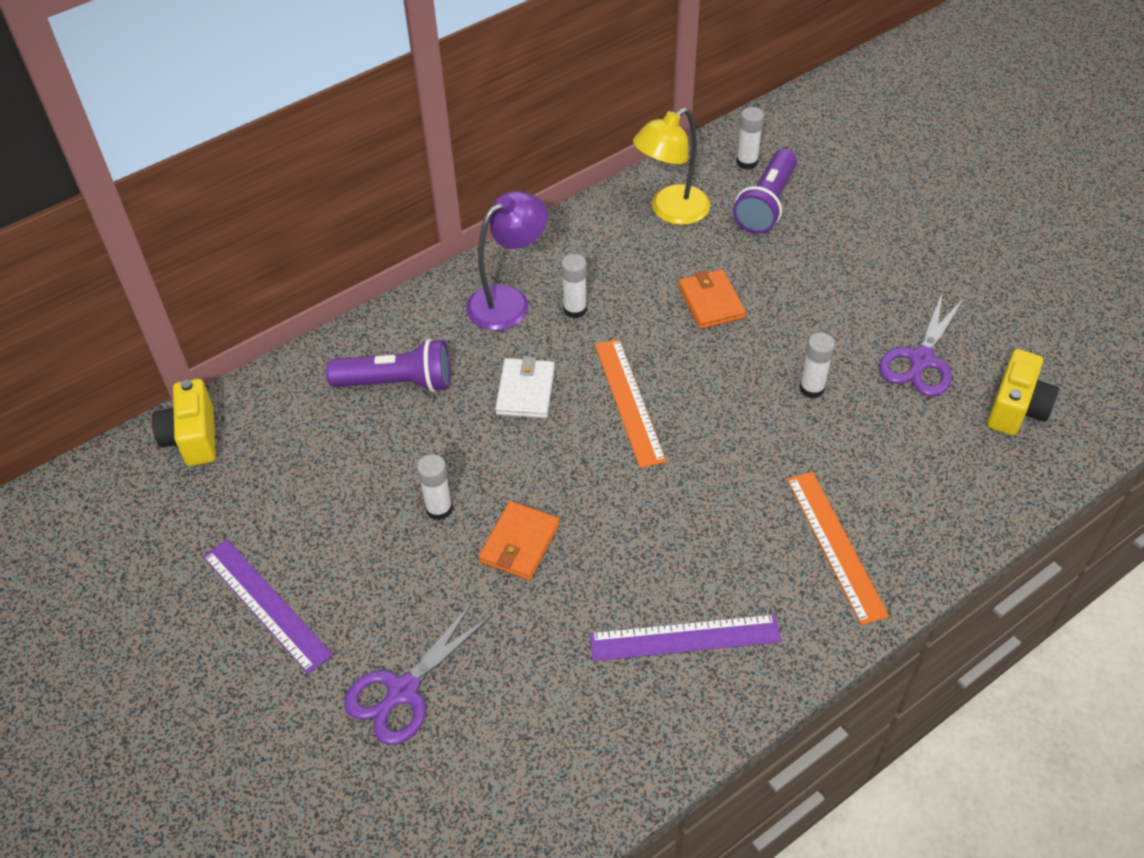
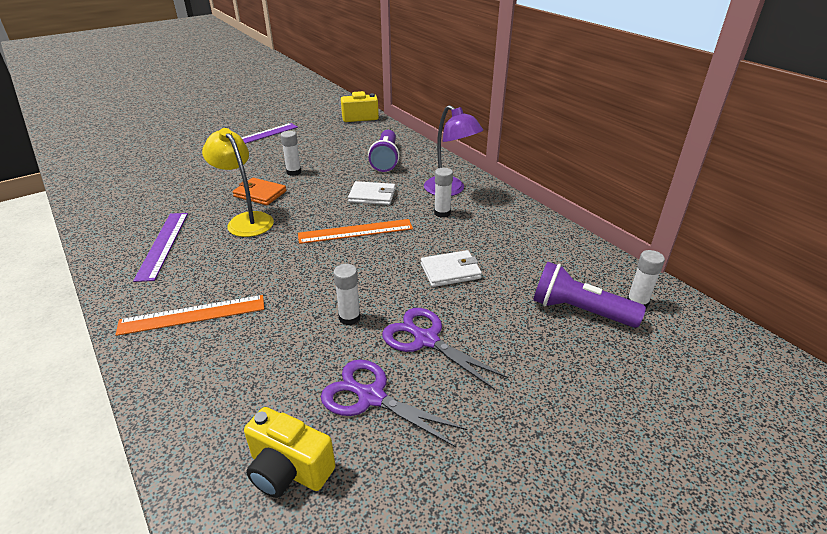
camera: 90 degrees right, 15 degrees down
(403, 691) = (191, 166): purple scissors -> purple scissors (426, 340)
(671, 211) = (554, 257): yellow lamp -> yellow lamp (246, 220)
(711, 302) = (450, 271): orange wallet -> white wallet

